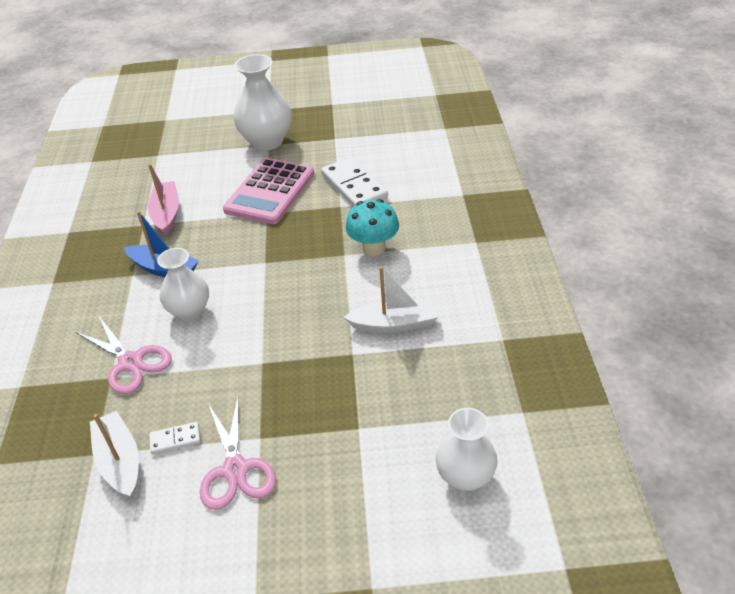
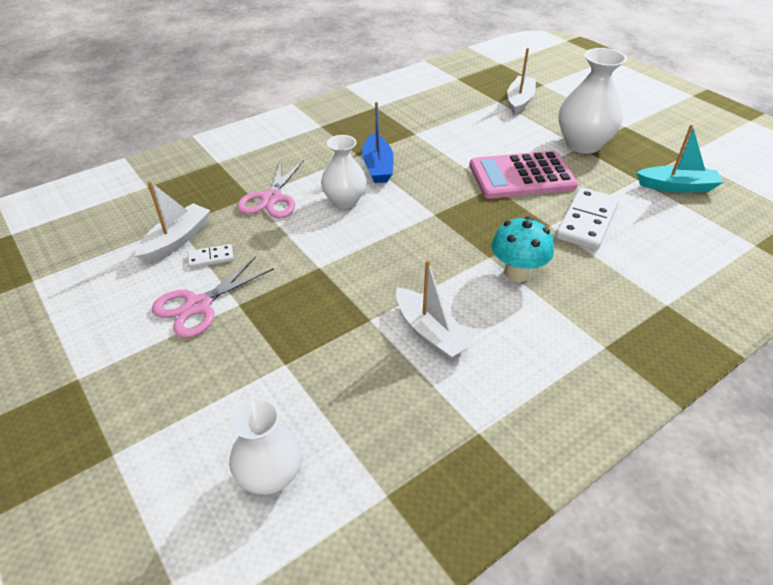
camera: 55 degrees right, 0 degrees up
(166, 214) = (438, 138): pink boat -> none
(171, 143) = (519, 101): none -> white boat
(175, 439) = (211, 258): white domino -> white domino turned 60 degrees counterclockwise
(360, 126) = (677, 186): none -> turquoise boat

